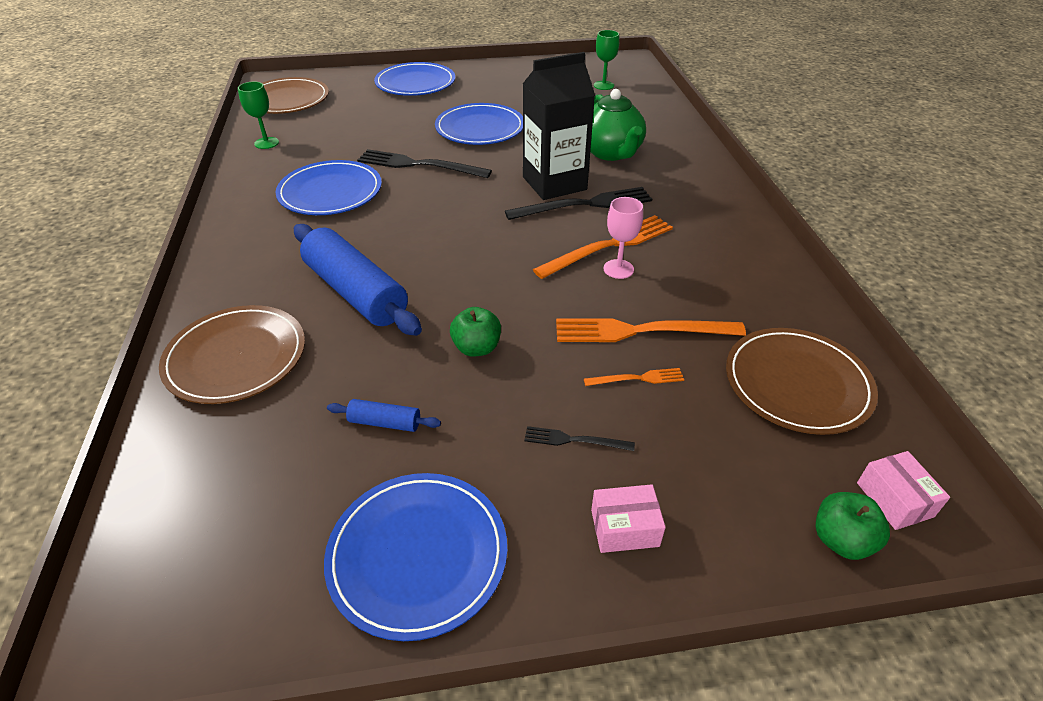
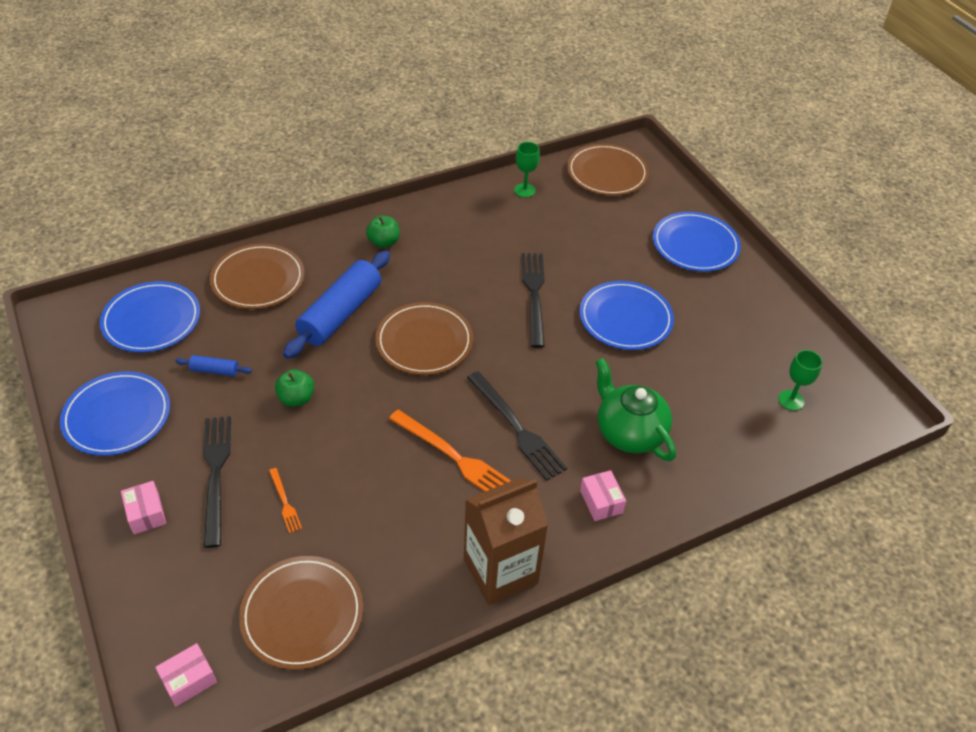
camera: 70 degrees right, 5 degrees up
(330, 192) = (466, 255): blue plate -> blue plate (151, 320)
(385, 422) = (215, 370): blue rolling pin -> blue rolling pin turned 75 degrees counterclockwise
(440, 239) = (424, 341): none -> brown plate
(554, 183) = (545, 398): black carton -> none
(574, 440) = (216, 474): black fork -> black fork, size x2.01
(610, 152) = (629, 432): green teapot -> green teapot turned 90 degrees clockwise
(618, 269) = (422, 470): pink goblet -> none
(641, 331) = (341, 497): orange fork -> none
(682, 179) = (601, 502): none -> pink box
(750, 243) = (500, 571): none -> brown carton
(841, 540) = (149, 641): green apple -> green apple (384, 242)

